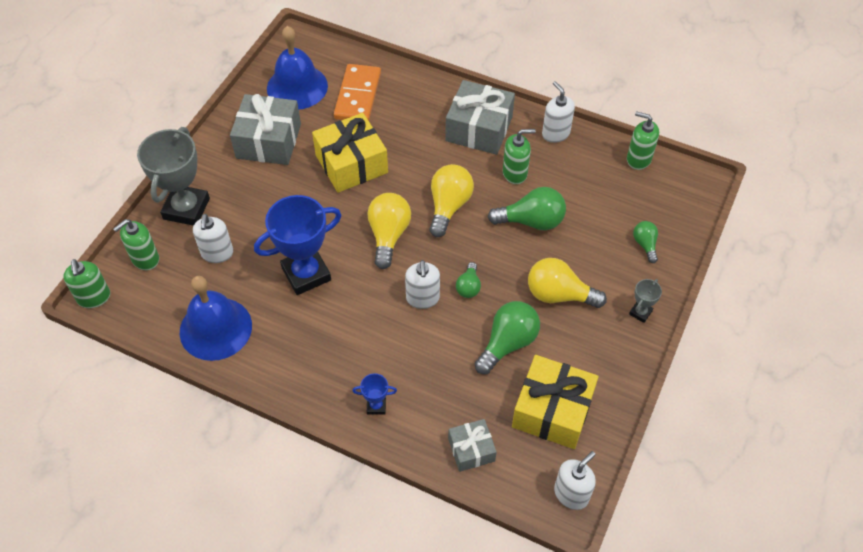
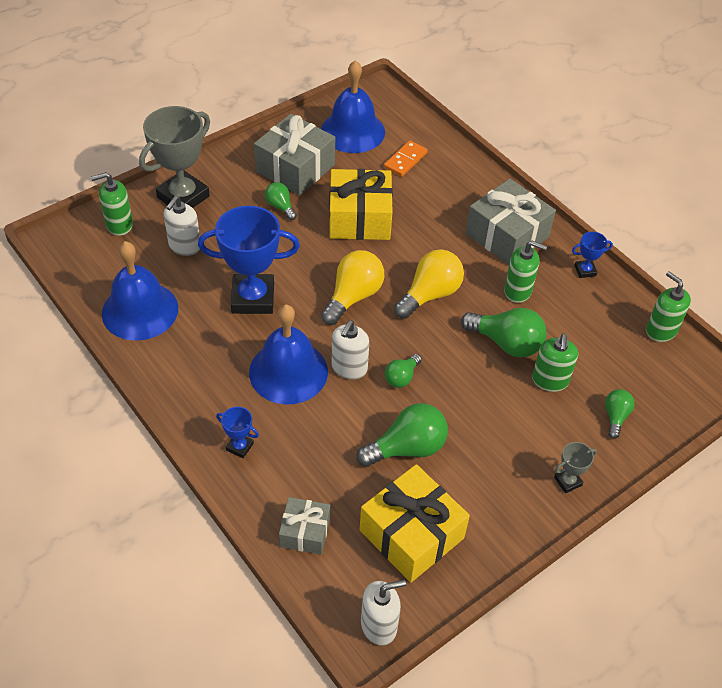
camera: 25 degrees right, 5 degrees down
(94, 297) = (54, 239): green soap dispenser -> green soap dispenser (550, 380)
(278, 182) = (280, 207): none -> green light bulb
(358, 96) = (405, 160): orange domino -> orange domino, size x0.61
(375, 324) = (288, 371): none -> blue bell
(555, 133) = (585, 270): white soap dispenser -> blue trophy
(559, 295) = (490, 425): yellow light bulb -> none

